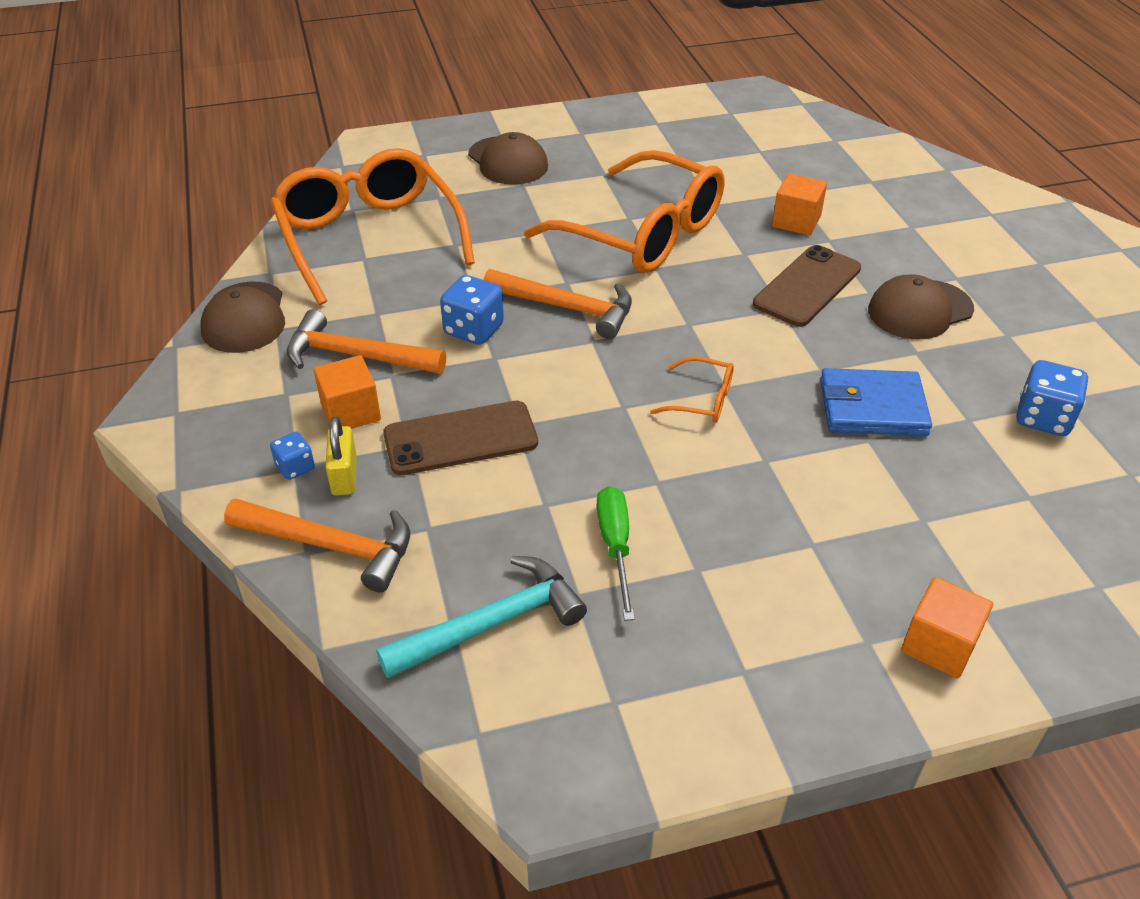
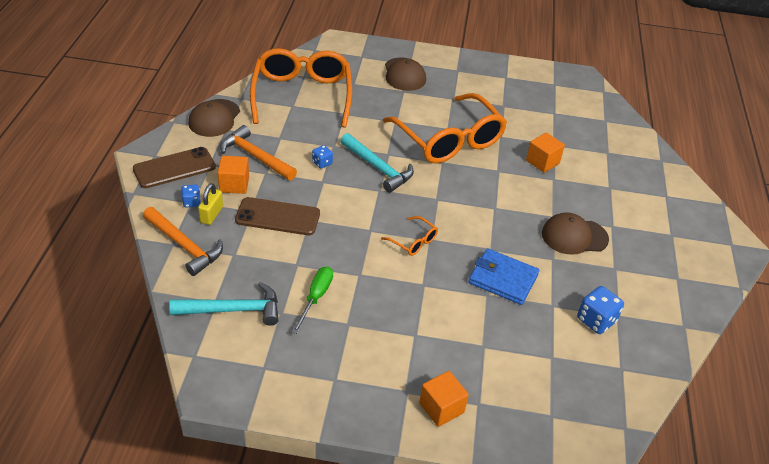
camera: 20 degrees right, 0 degrees up
(473, 329) = (322, 163): blue dice -> blue dice, size x0.59
(567, 308) = (378, 168): orange hammer -> turquoise hammer
(807, 286) = (519, 201): brown phone -> brown phone (174, 168)

